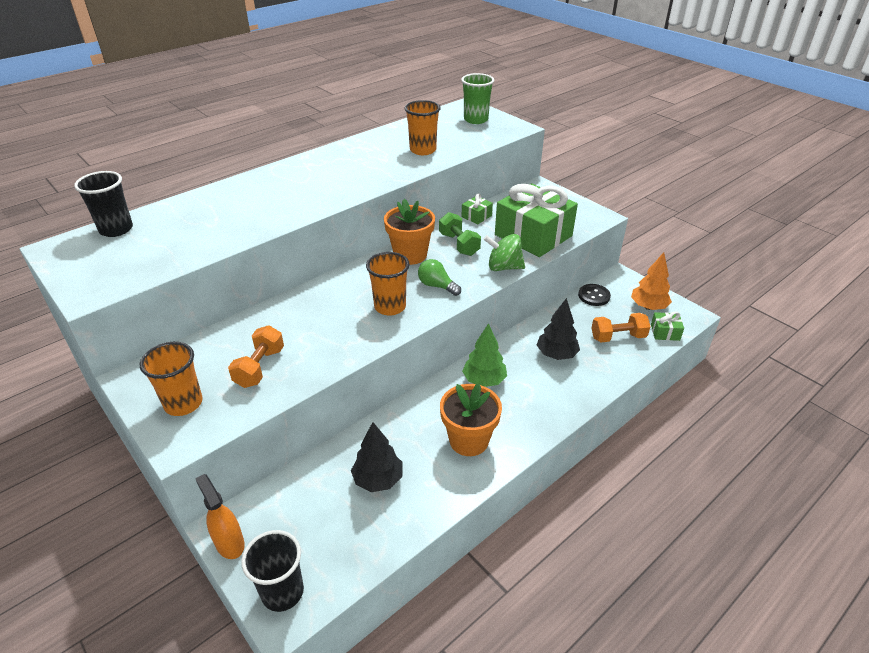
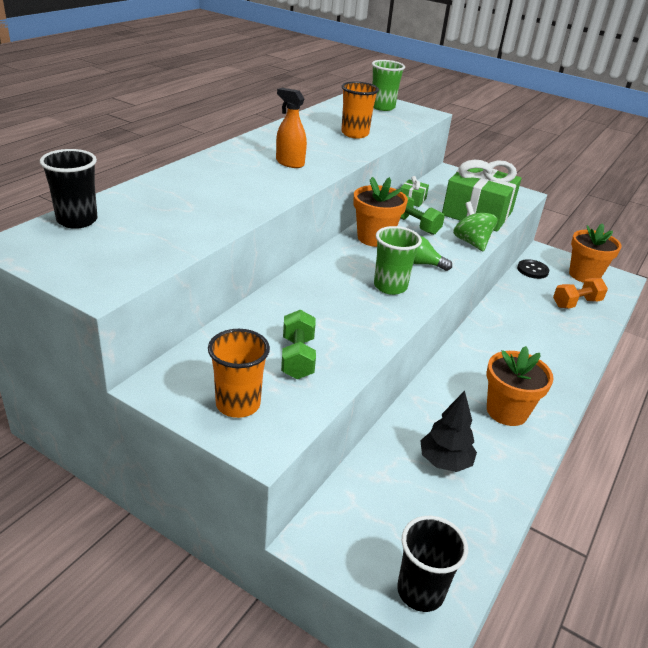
camera: 20 degrees left, 5 degrees down
(229, 543) = (330, 554): orange spray bottle -> orange spray bottle (289, 163)
(260, 367) = (297, 358): orange dumbbell -> green dumbbell
(390, 307) = (390, 286): orange cup -> green cup
(484, 380) = (484, 355): green tree -> none
(503, 267) = (471, 242): green spinning top -> green spinning top turned 75 degrees clockwise
(556, 354) = (534, 324): black tree -> none
(648, 307) = (584, 275): orange tree -> orange flower pot
(665, 332) = (612, 295): green gift -> none

